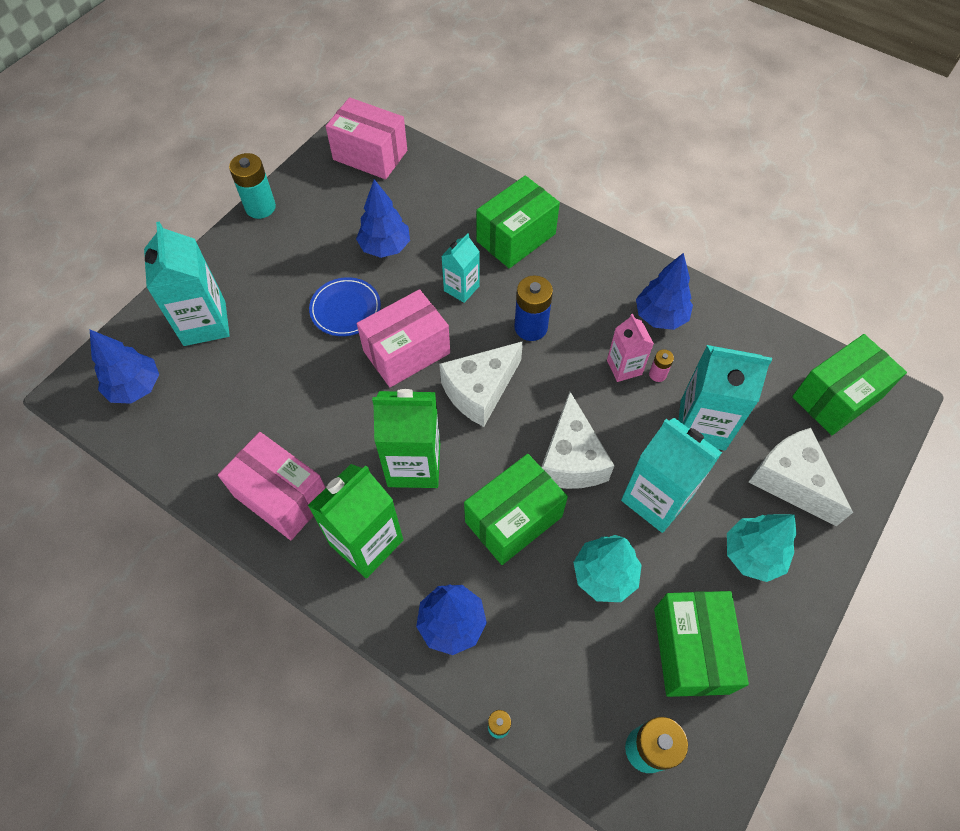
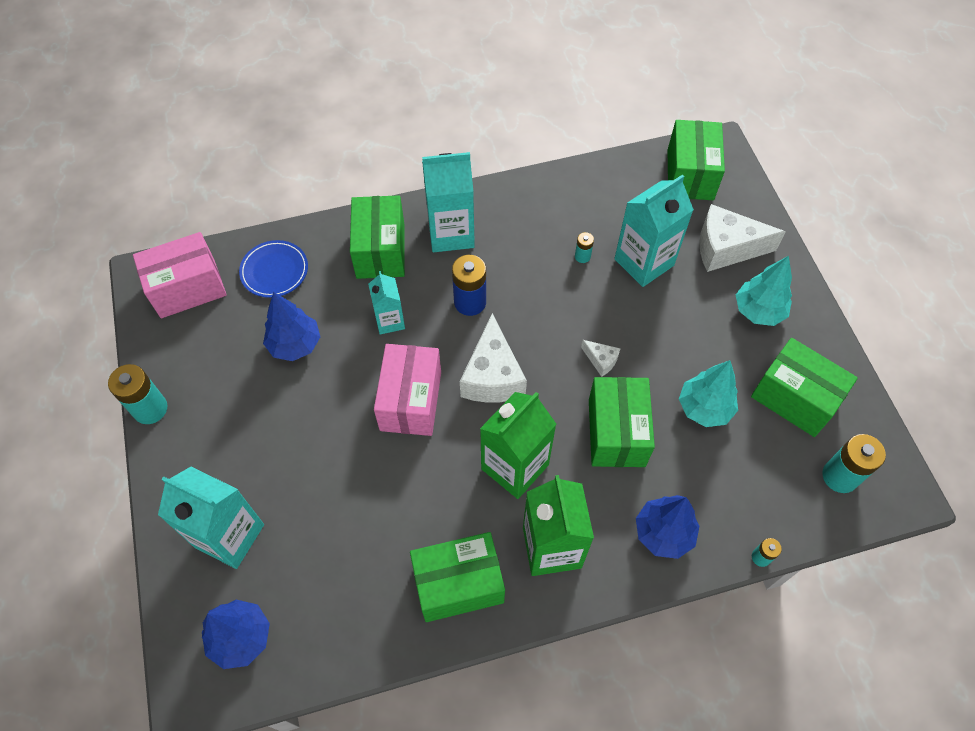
camera: 50 degrees left, 0 degrees up
(282, 496) = (458, 584): pink box -> green box
(345, 309) = (326, 416): blue plate -> blue plate (274, 271)
(571, 459) = (601, 360): white cheese -> white cheese, size x0.47
(624, 367) = (558, 271): pink carton -> none
(656, 499) = (675, 333): turquoise carton -> turquoise carton (451, 233)
(657, 374) = (582, 256): pink battery -> turquoise battery
(660, 316) = (538, 218): blue tree -> none

